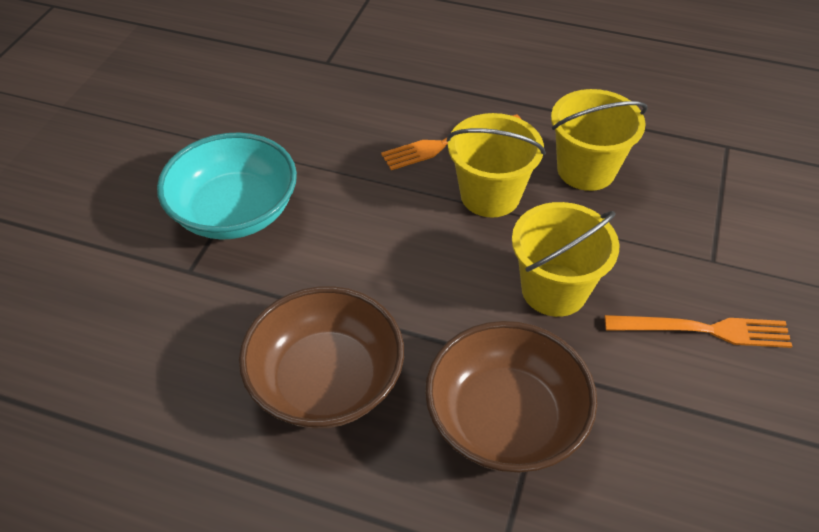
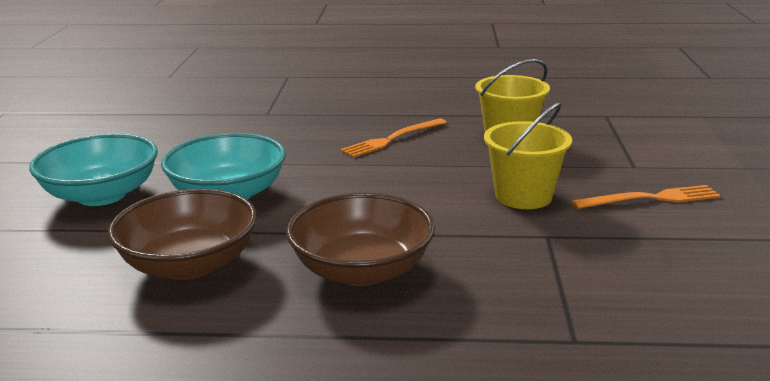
camera: 15 degrees left, 25 degrees down
(110, 183) = (102, 195): none -> turquoise bowl
(490, 195) = (442, 159): yellow bucket -> none
(505, 419) = (528, 265): brown bowl -> brown bowl (189, 264)

